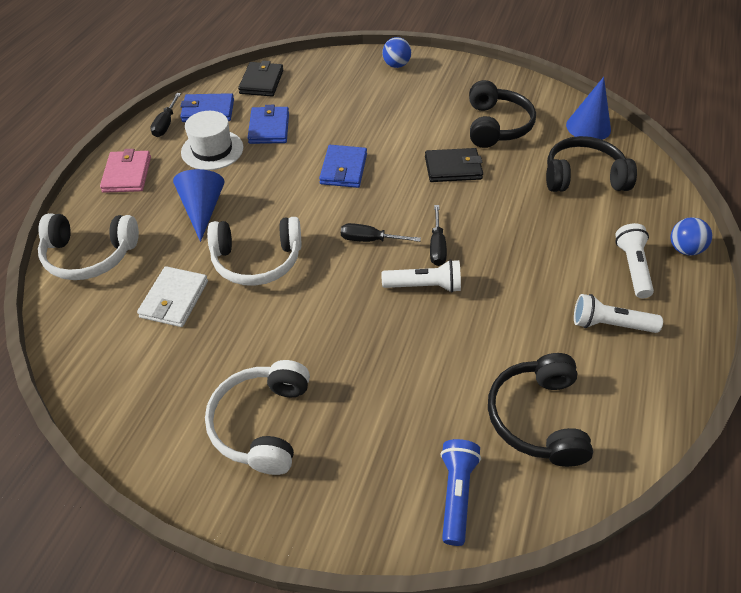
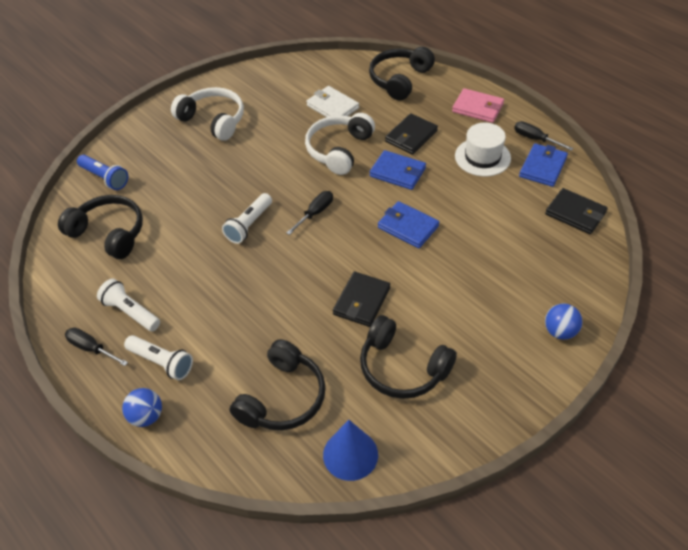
camera: 120 degrees right, 0 degrees up
(90, 255) = (399, 80): white headphones -> black headphones
(202, 209) = (411, 136): blue cone -> black wallet
(269, 128) = (495, 198): blue wallet -> blue wallet (397, 172)
(437, 246) = (280, 248): black screwdriver -> black screwdriver (91, 348)
(610, 324) = (131, 312): white flashlight -> white flashlight turned 90 degrees counterclockwise

